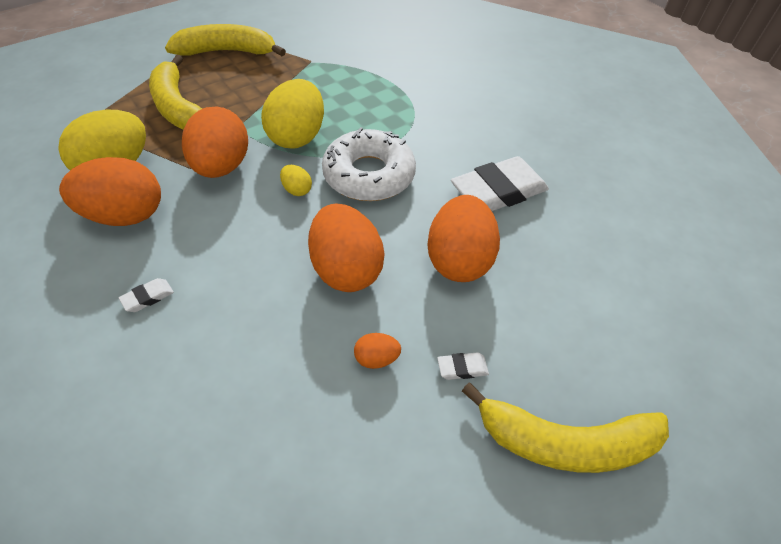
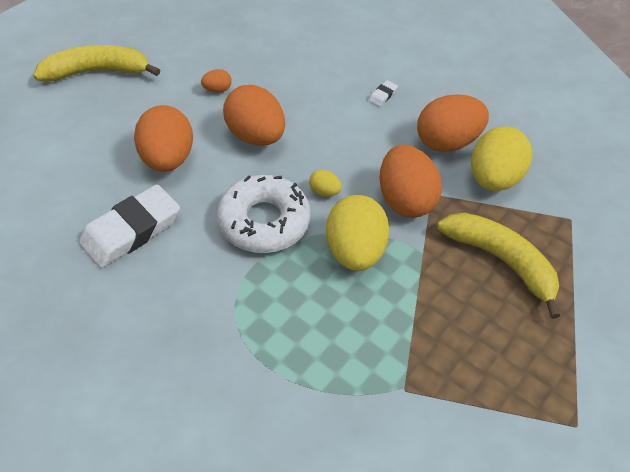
camera: 165 degrees right, 0 degrees up
(227, 52) = (525, 376): yellow banana -> none
(462, 368) = (160, 94): white eraser -> none

